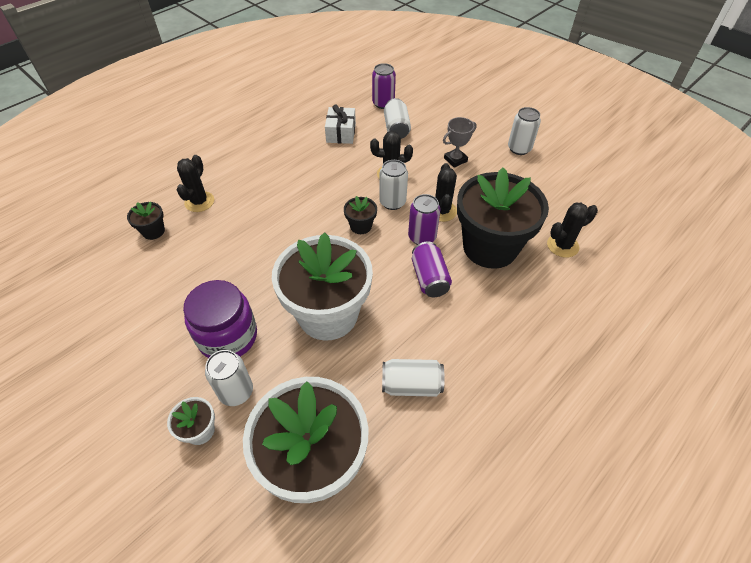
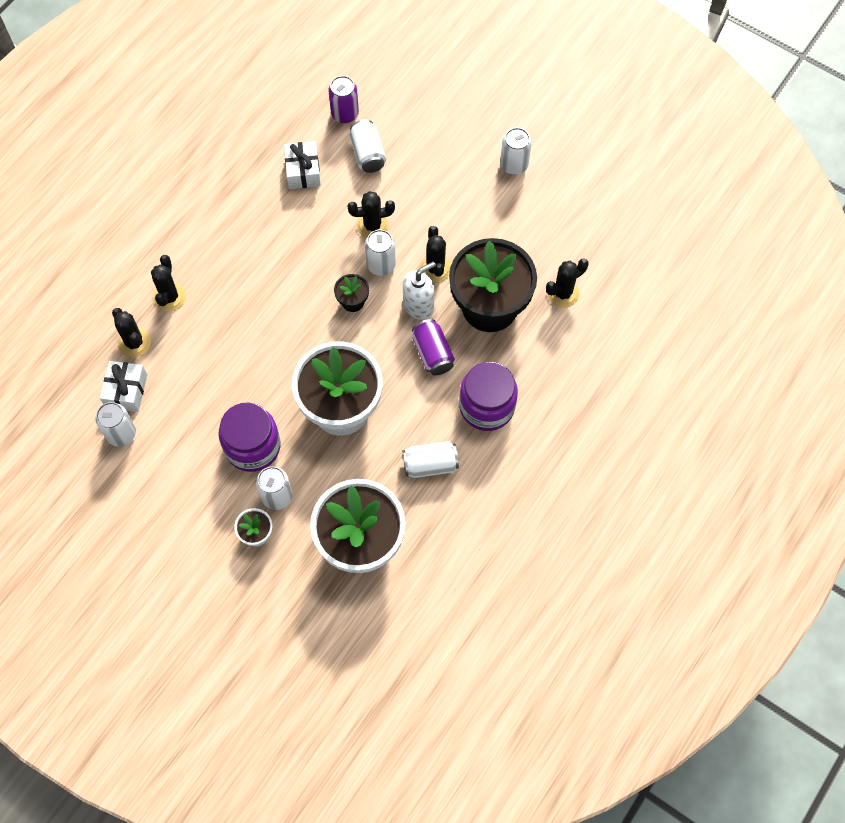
camera: 10 degrees left, 15 degrees up
(105, 305) = (121, 433): none -> white can
(127, 268) = (126, 391): none -> white gift
(153, 231) = (134, 343): black flower pot -> black cactus
(422, 237) = (419, 305): purple can -> white soap dispenser
(455, 160) = (442, 193): grey trophy -> none
(480, 335) = (487, 406): none -> purple jar

